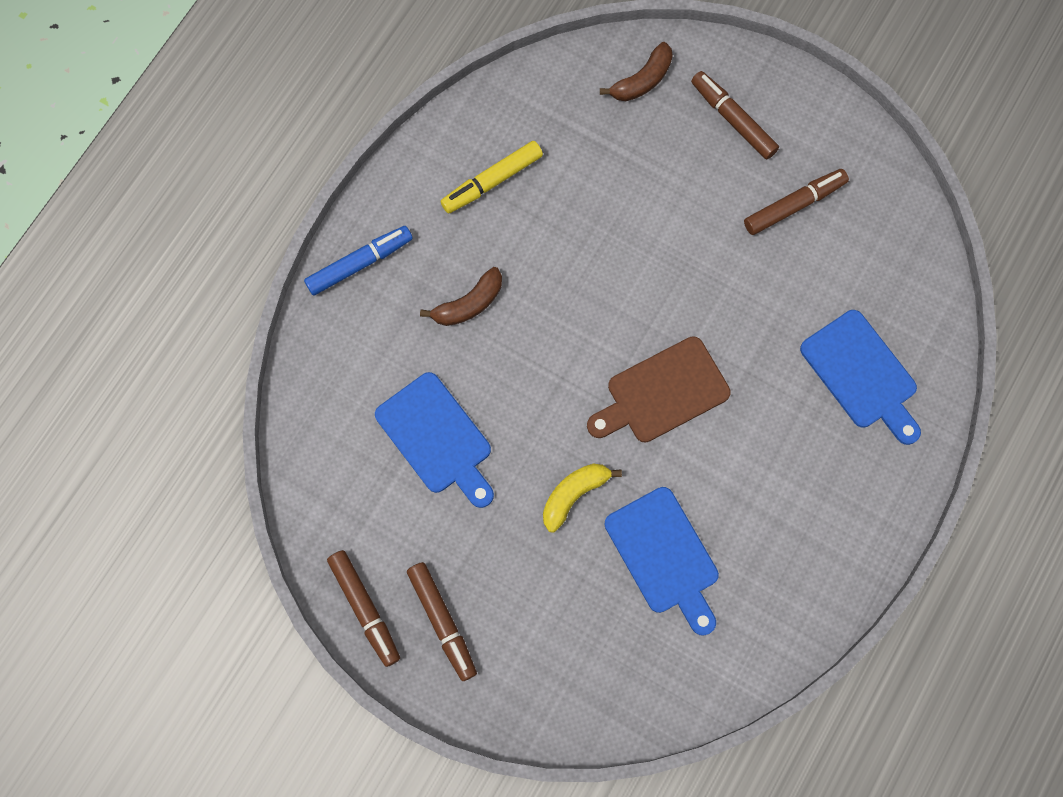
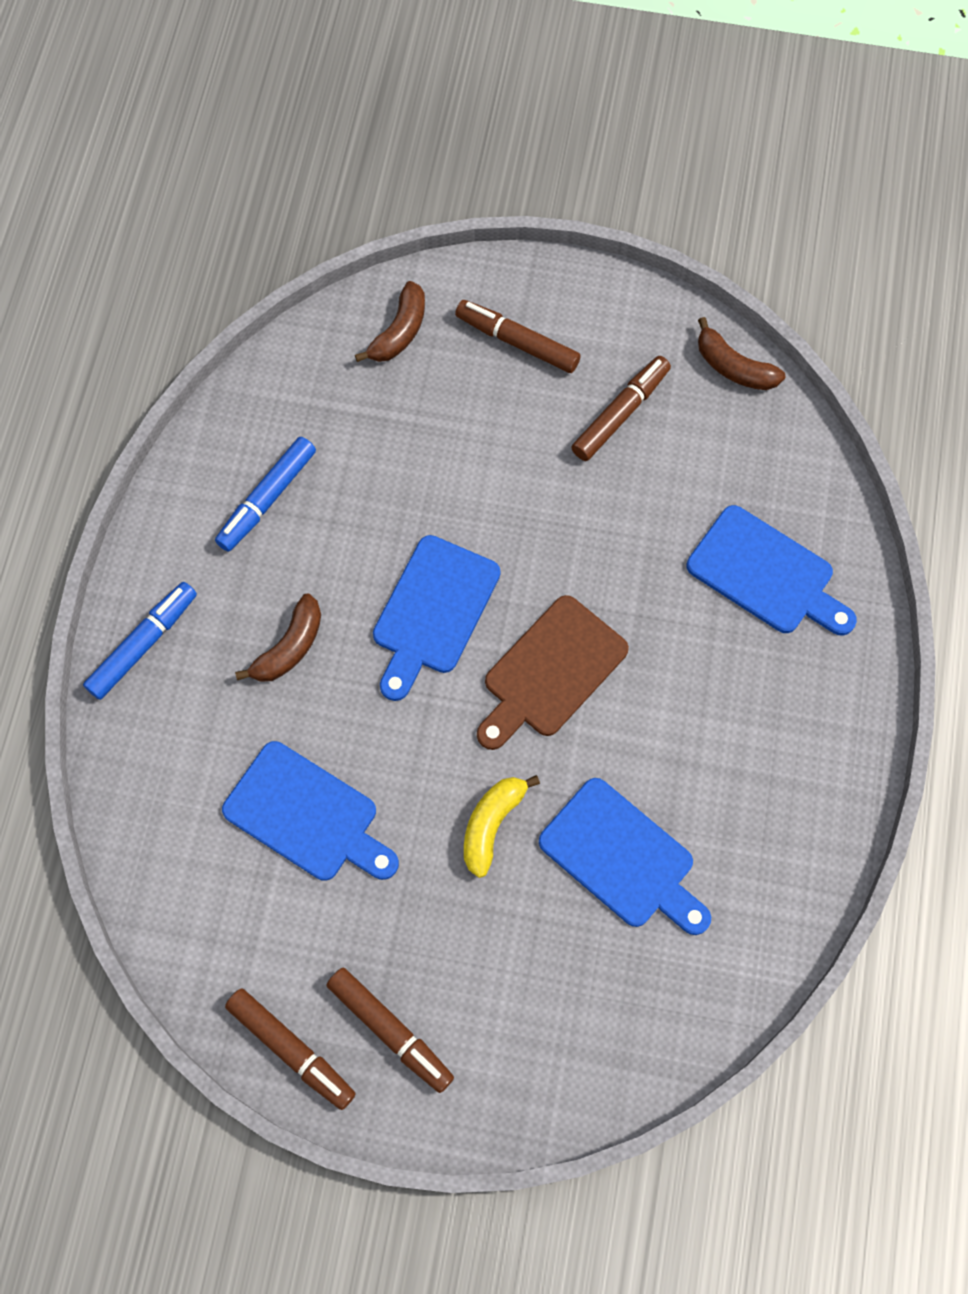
camera: 20 degrees left, 5 degrees down
(492, 181) = (267, 499): yellow marker -> blue marker
(588, 314) = (433, 611): none -> blue cutting board
(900, 197) = (733, 367): none -> brown banana

